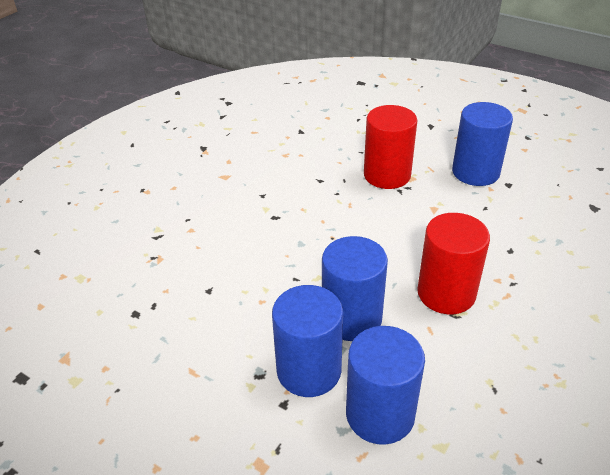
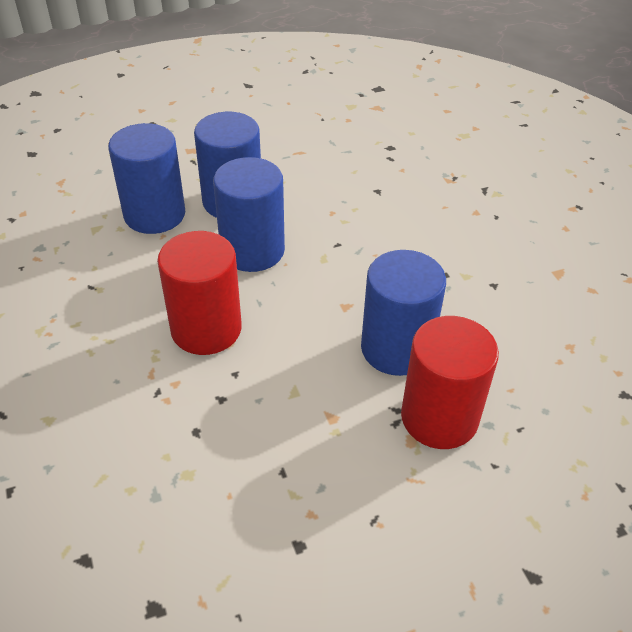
camera: 125 degrees right, 5 degrees up
(475, 172) = (359, 526): blue cylinder -> blue cylinder (396, 348)

